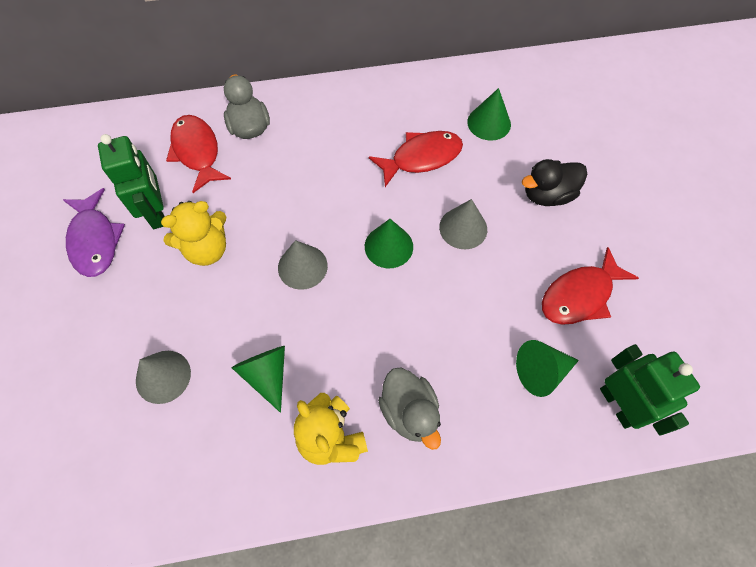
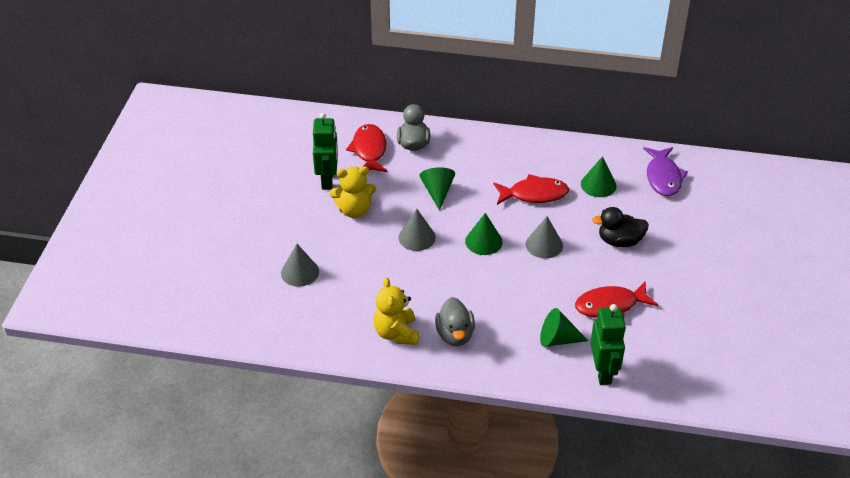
camera: 20 degrees right, 20 degrees down
(95, 240) = (280, 186): purple fish -> purple fish (663, 177)
(267, 374) = (368, 289): green cone -> green cone (437, 192)

